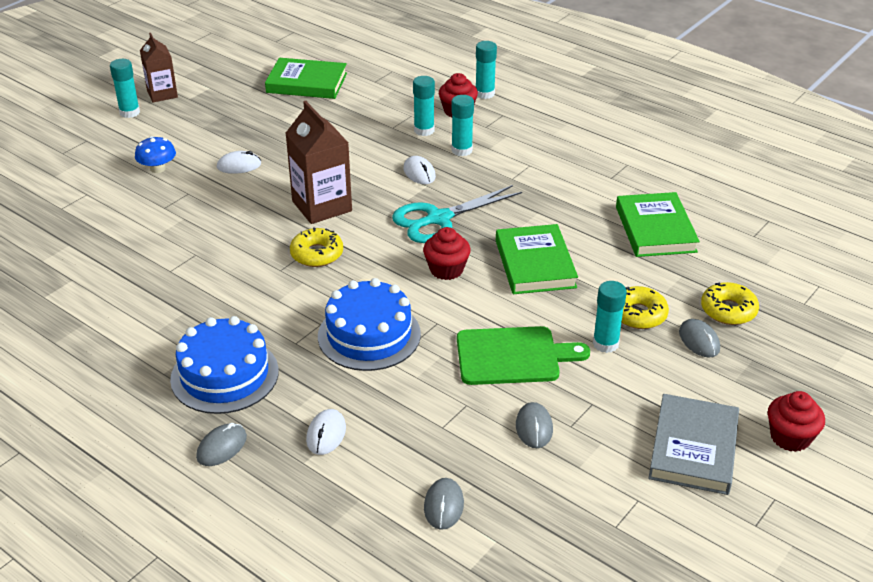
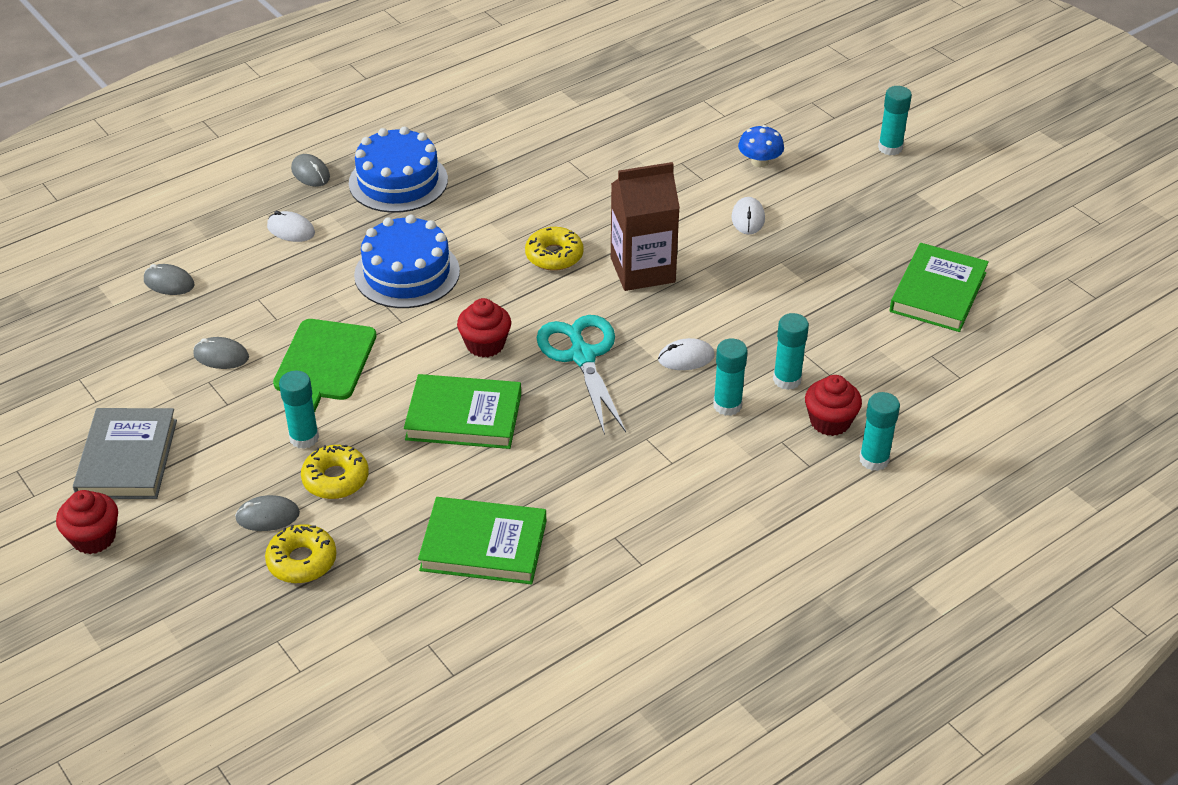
camera: 105 degrees right, 5 degrees up
(162, 94) = (930, 173): brown carton -> none
(693, 448) = (127, 458): grey book -> grey book turned 60 degrees clockwise

